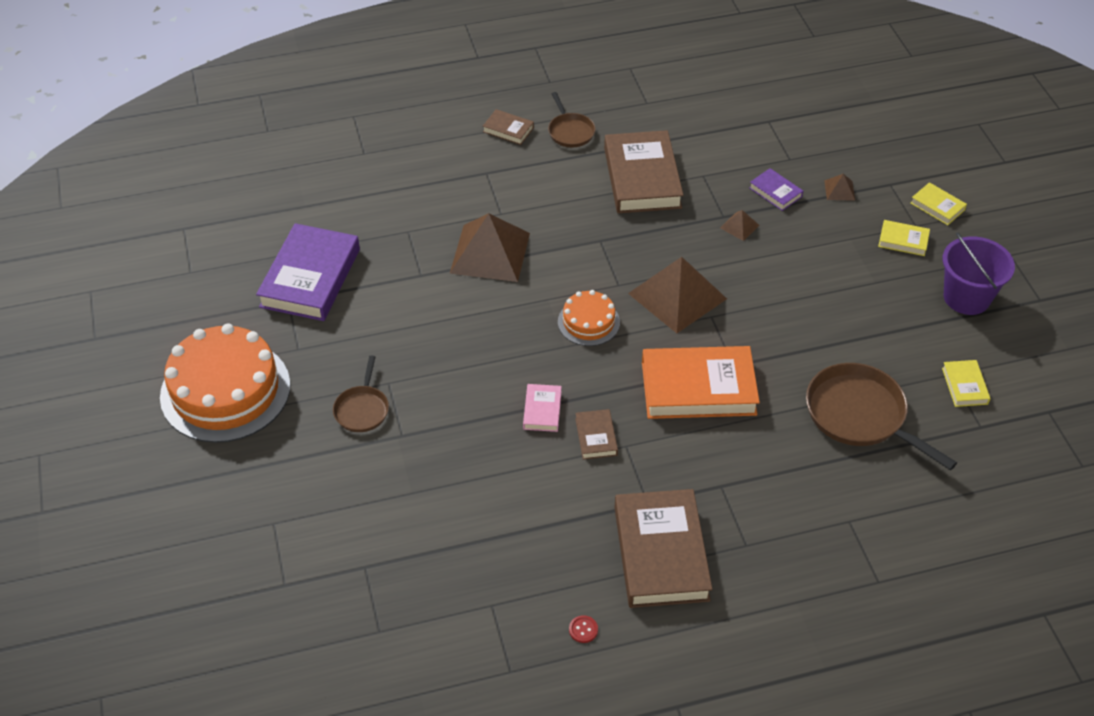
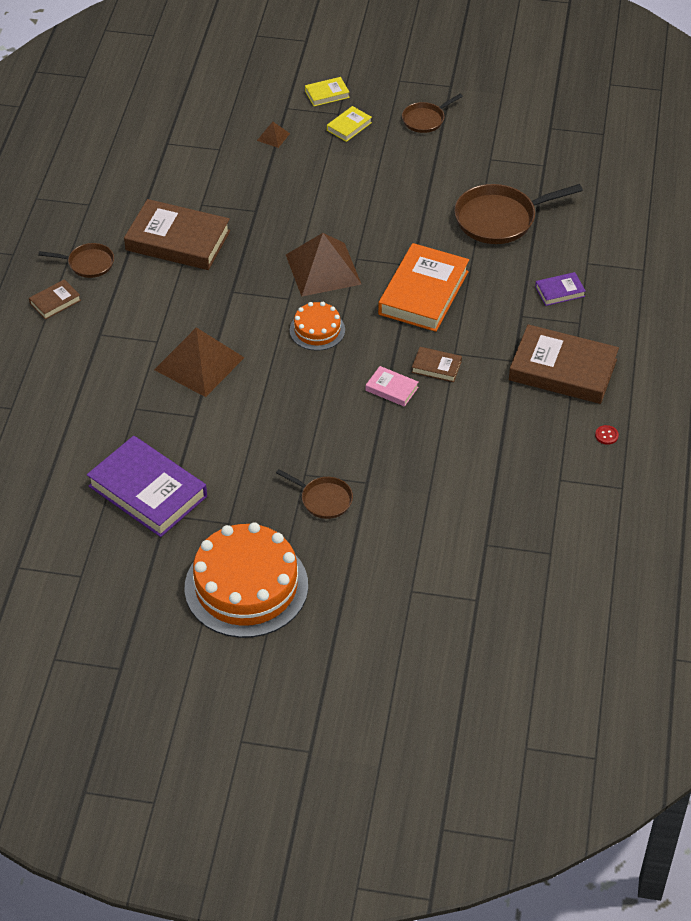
camera: 65 degrees left, 0 degrees up
(739, 226) = (273, 206): brown pyramid -> none
(775, 192) = (250, 172): purple book -> purple book (559, 291)
(965, 386) = (504, 157): yellow book -> none
(966, 297) = (425, 119): purple bucket -> brown pan

